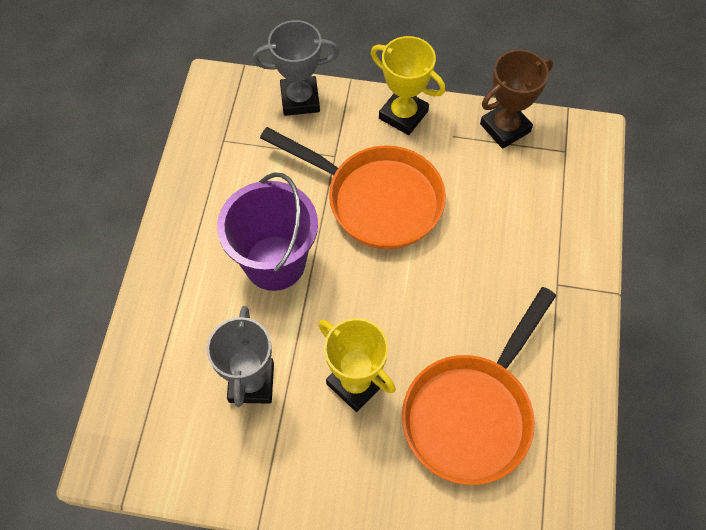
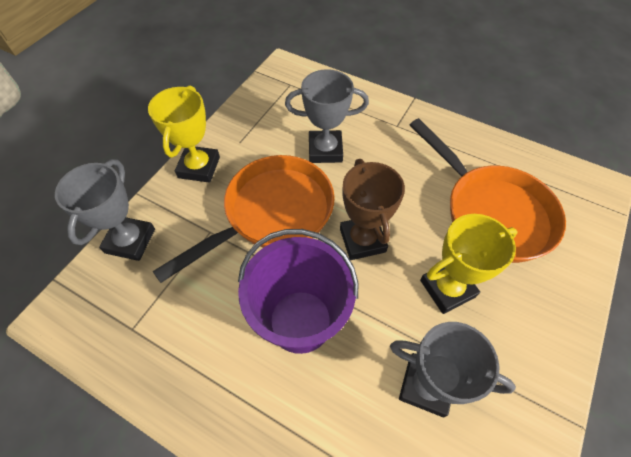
camera: 70 degrees left, 5 degrees down
(403, 115) = (199, 167): yellow trophy -> yellow trophy turned 45 degrees counterclockwise
(481, 220) = (325, 150): none -> grey trophy
(505, 128) = (251, 109): brown trophy -> brown trophy (362, 240)

